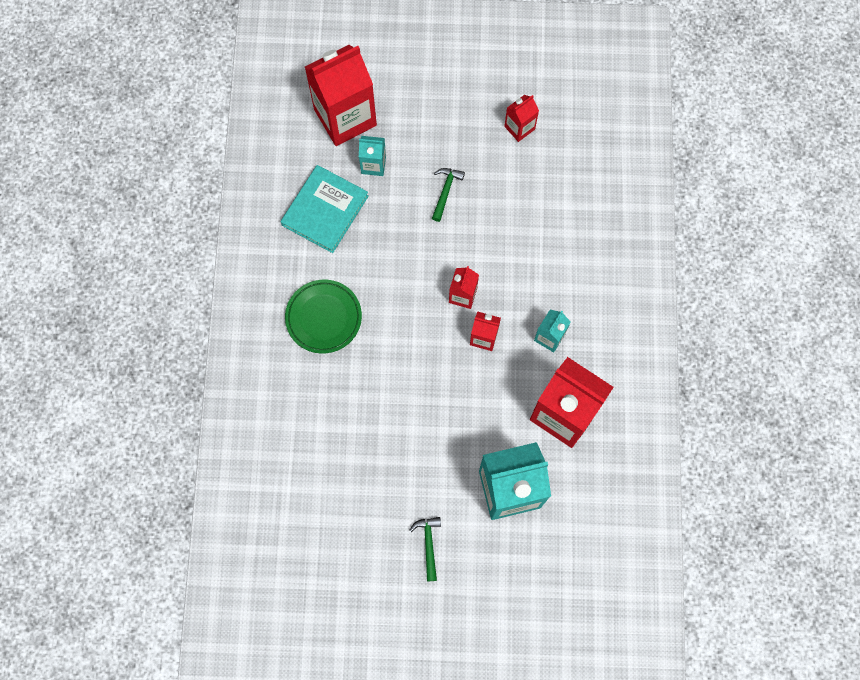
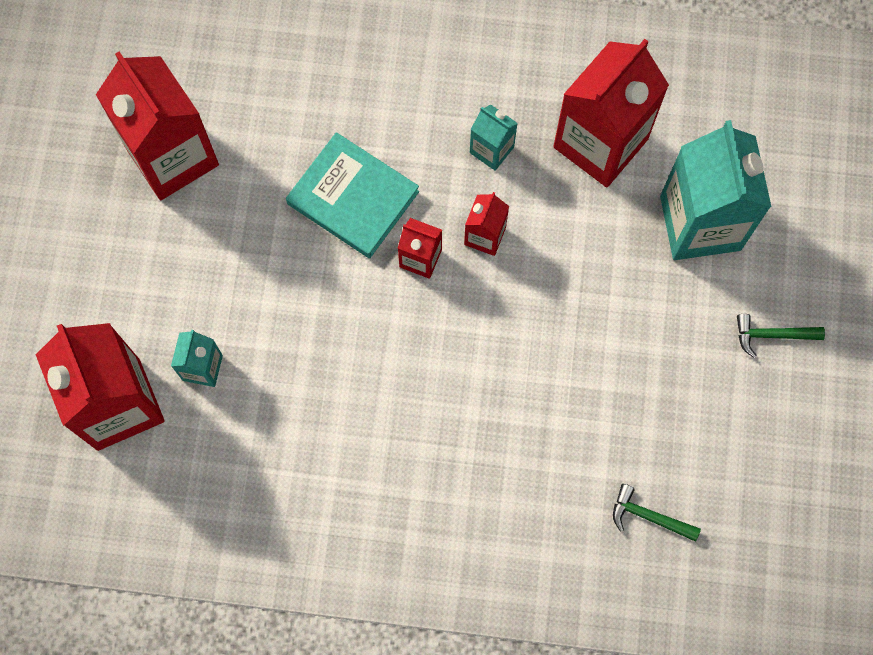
camera: 85 degrees left, 0 degrees up
(324, 318) = (436, 456): green plate -> none
(325, 210) = (268, 444): turquoise book -> turquoise book (353, 198)
(445, 191) = (258, 268): green hammer -> green hammer (648, 516)
(519, 128) = (172, 156): red carton -> red carton, size x2.12

